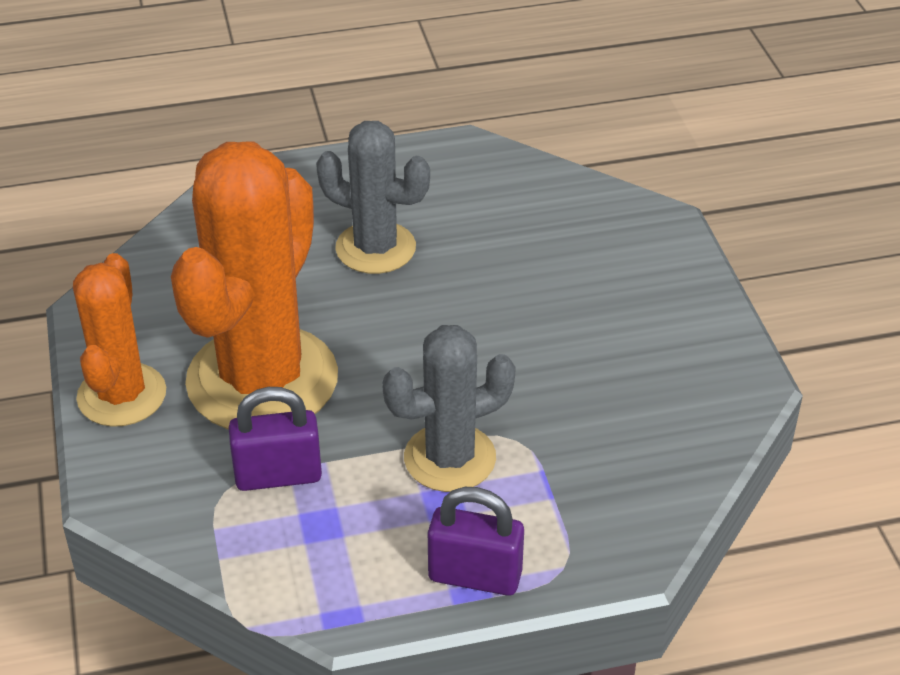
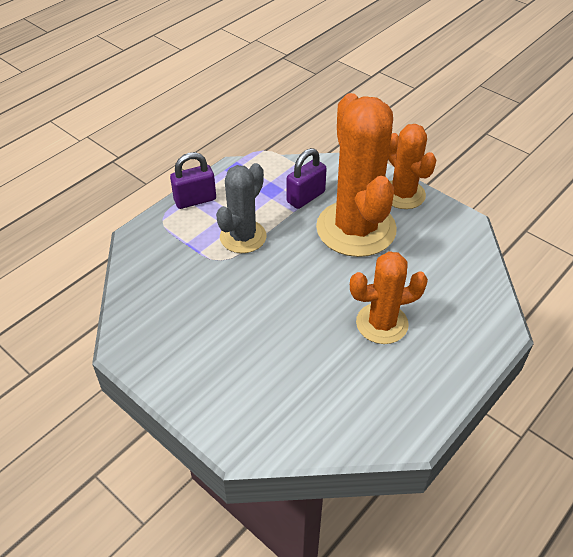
camera: 145 degrees right, 5 degrees up
(375, 248) = (382, 323): grey cactus -> orange cactus

